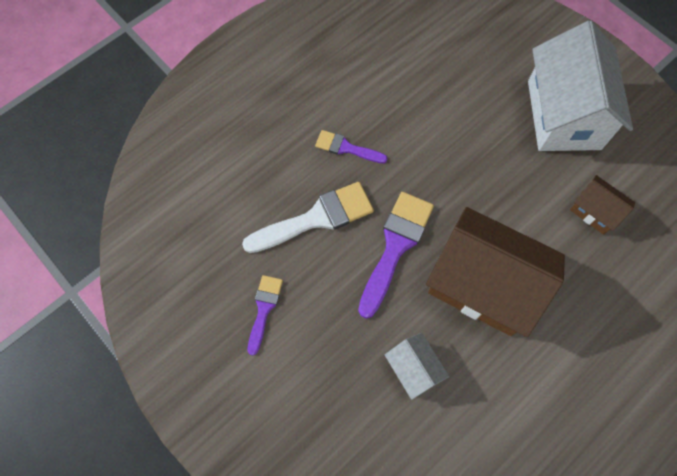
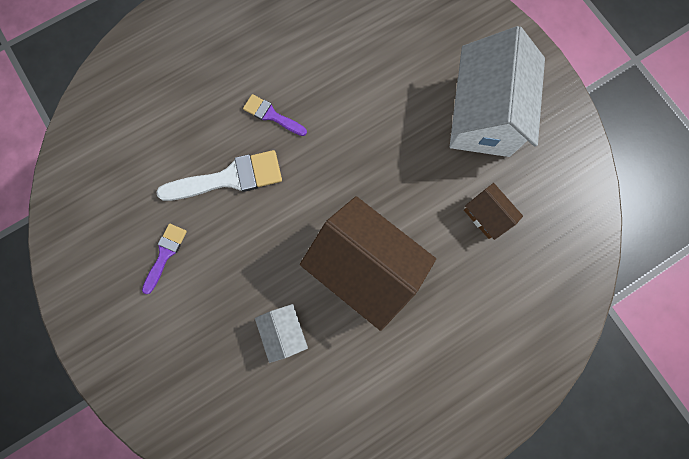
camera: 10 degrees right, 10 degrees up
(395, 247) = (294, 217): purple brush -> none

